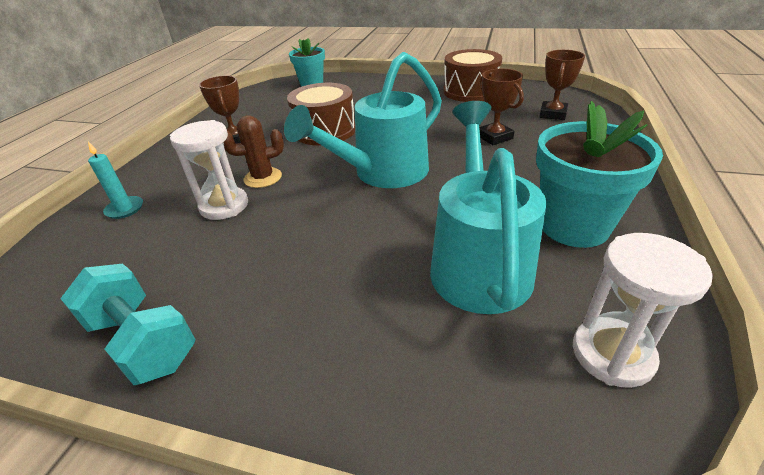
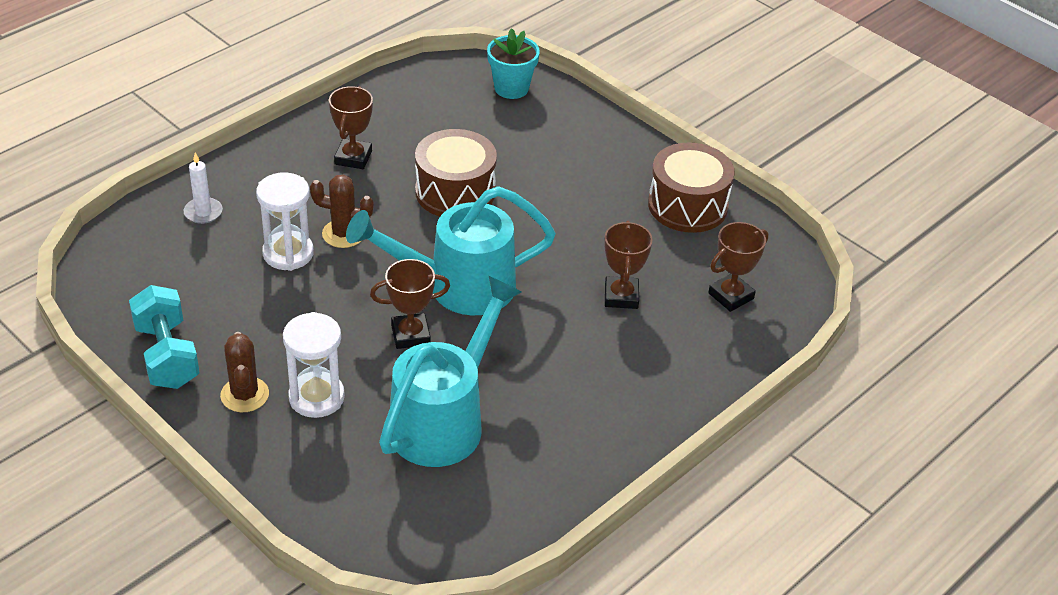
camera: 25 degrees right, 5 degrees up
(125, 209) = (203, 212): turquoise candle -> white candle
(263, 338) = (244, 395): none -> brown cactus
(380, 215) = (410, 335): none -> brown trophy
(574, 226) = (559, 432): turquoise flower pot -> none
(612, 354) = (456, 526): white hourglass -> white hourglass (316, 397)

